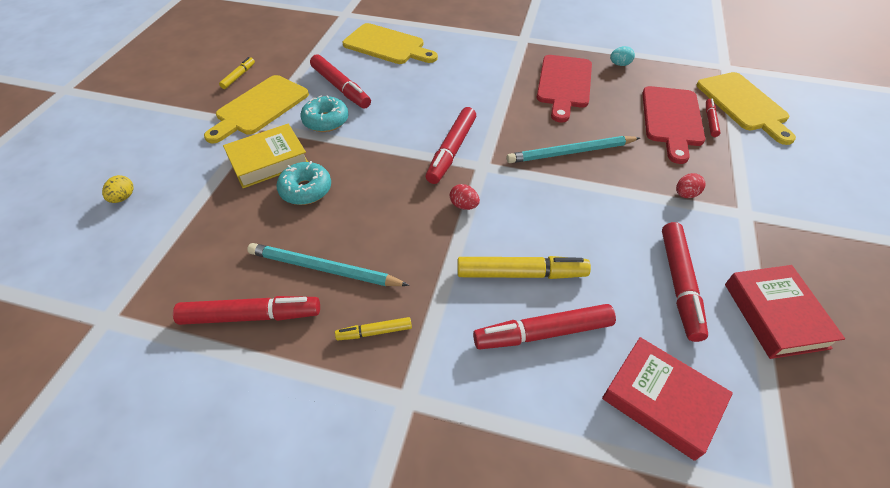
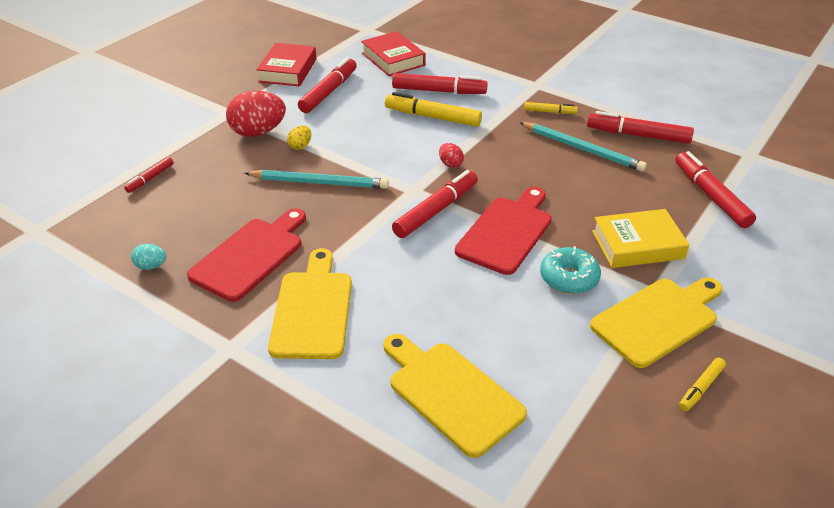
camera: 160 degrees left, 10 degrees down
(123, 197) = (787, 241): yellow egg -> yellow egg (300, 146)
(306, 190) = (596, 207): turquoise donut -> none
(341, 88) = (543, 325): red marker -> red marker (711, 196)
(672, 119) = (185, 188): red cutting board -> red cutting board (506, 232)
(685, 194) = (258, 132): red egg -> red egg, size x2.08
(744, 104) = (92, 185): yellow cutting board -> yellow cutting board (312, 309)

